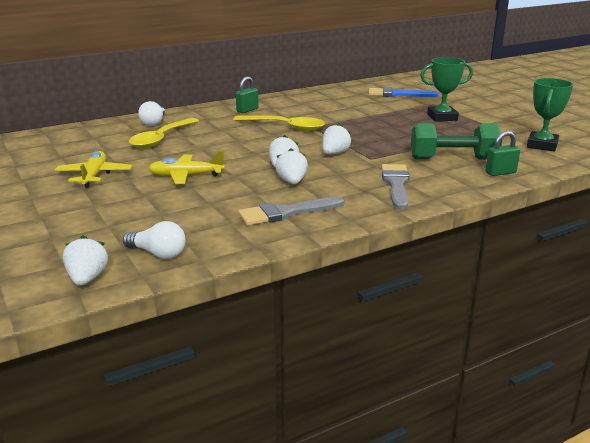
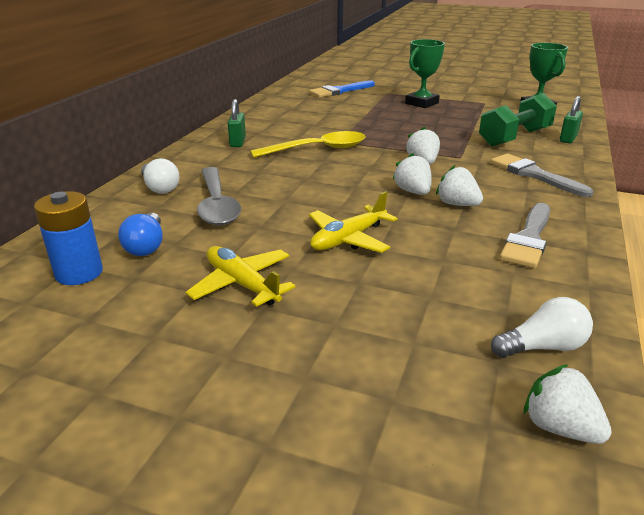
camera: 40 degrees left, 5 degrees up
(46, 147) = (79, 273): none -> blue battery
(92, 146) = (146, 246): none -> blue light bulb
(161, 139) = (217, 205): yellow spoon -> grey spoon

